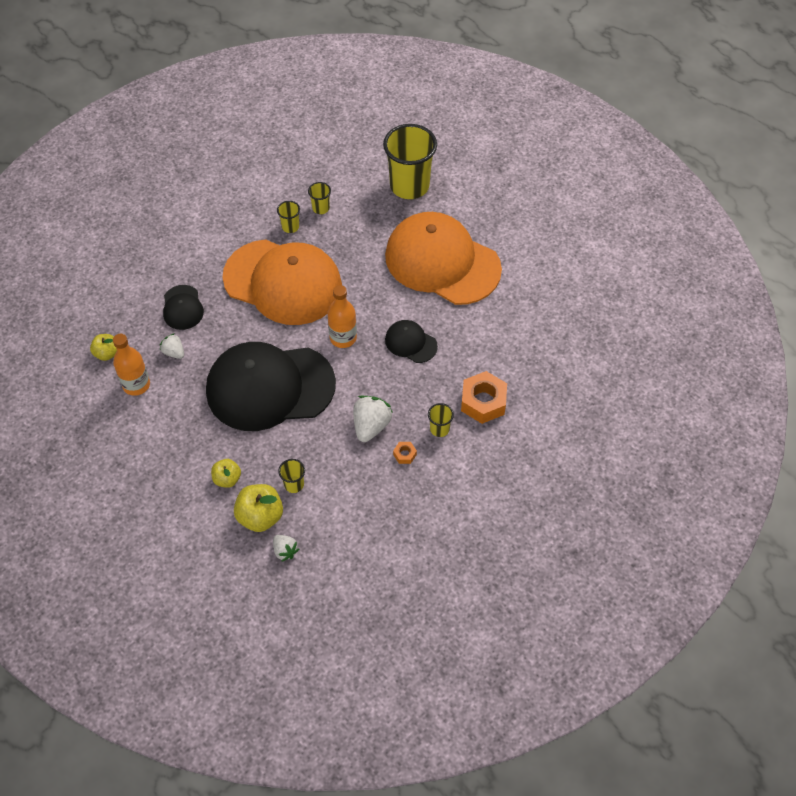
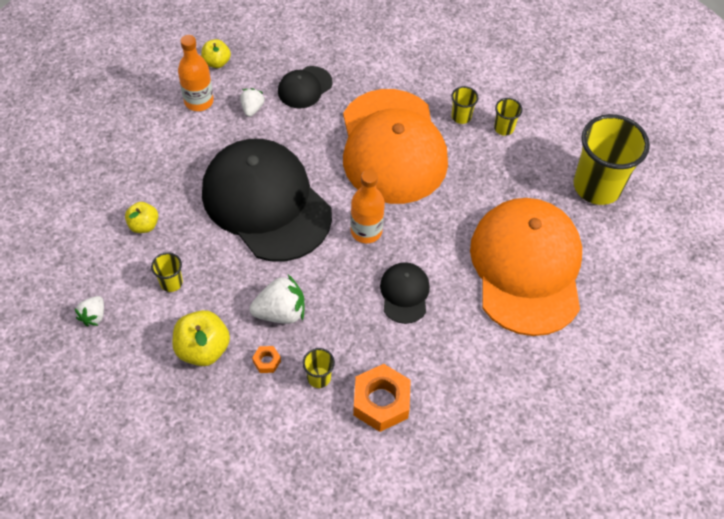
camera: 55 degrees right, 0 degrees up
(260, 516) = (119, 274): yellow apple -> yellow apple (203, 349)

